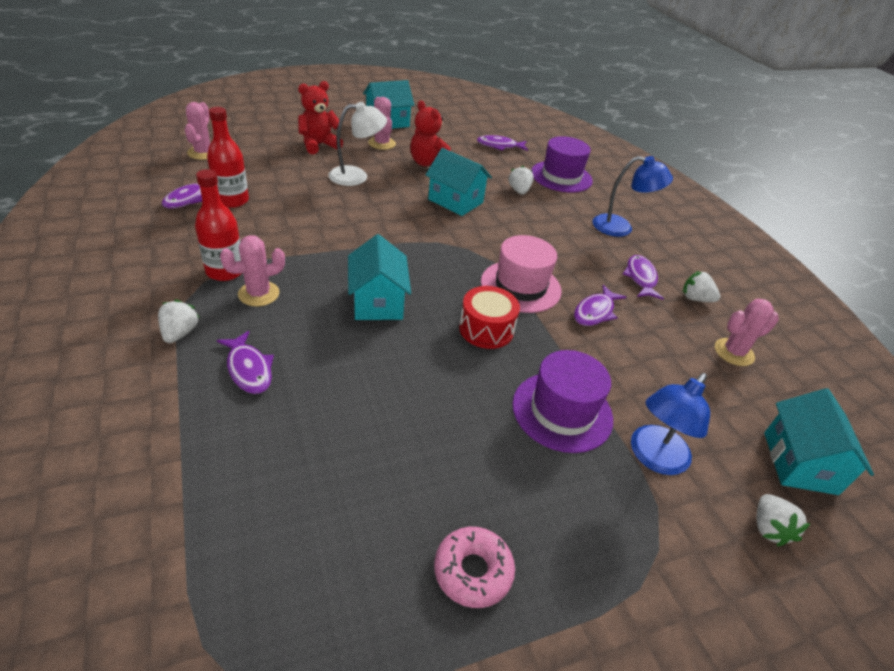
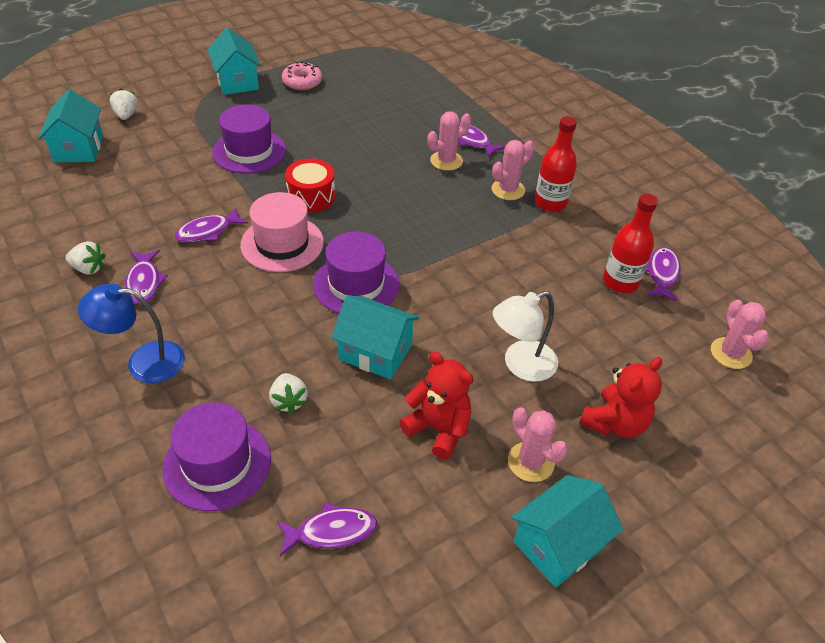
camera: 170 degrees right, 5 degrees up
(180, 333) = (535, 153): white strawberry -> none
(377, 302) = (410, 202): turquoise house -> turquoise house (237, 82)
(458, 242) = (356, 284): none -> purple hat
(595, 312) = (208, 231): purple fish -> purple fish turned 150 degrees counterclockwise
(654, 458) = (188, 136): blue lamp -> none
(734, 352) = (80, 218): pink cactus -> pink cactus (446, 161)

